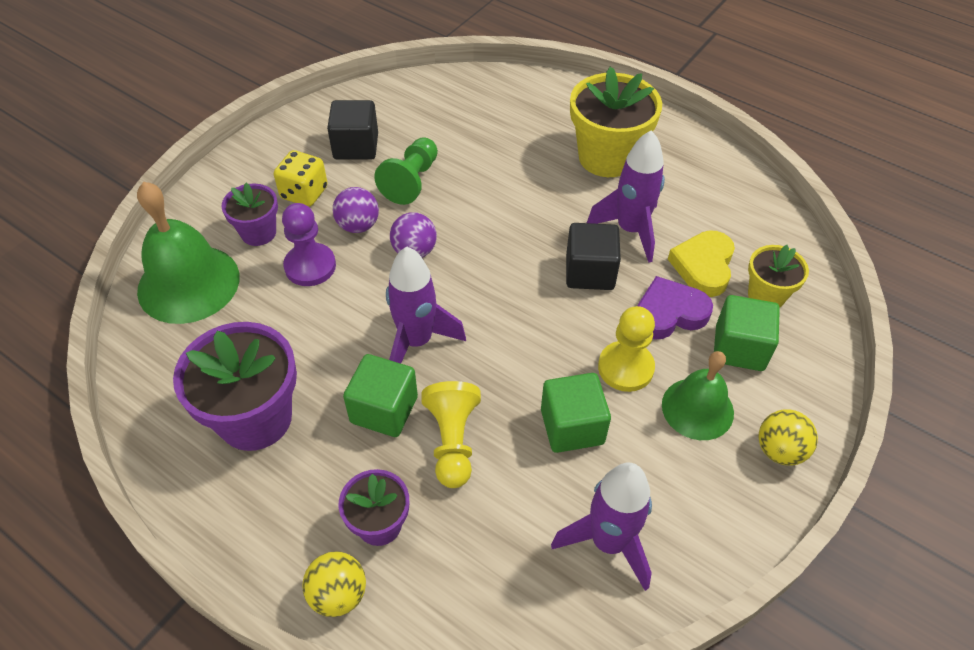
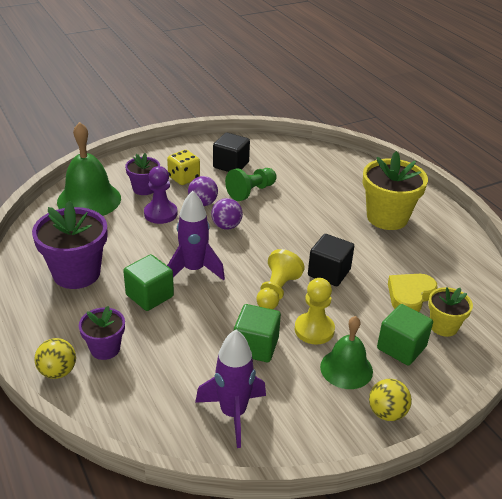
camera: 25 degrees right, 15 degrees down
(452, 441) = (177, 326): yellow pawn -> yellow pawn (276, 291)
(630, 230) = (373, 260): purple rocket -> none
(669, 313) = (366, 312): purple heart -> none

